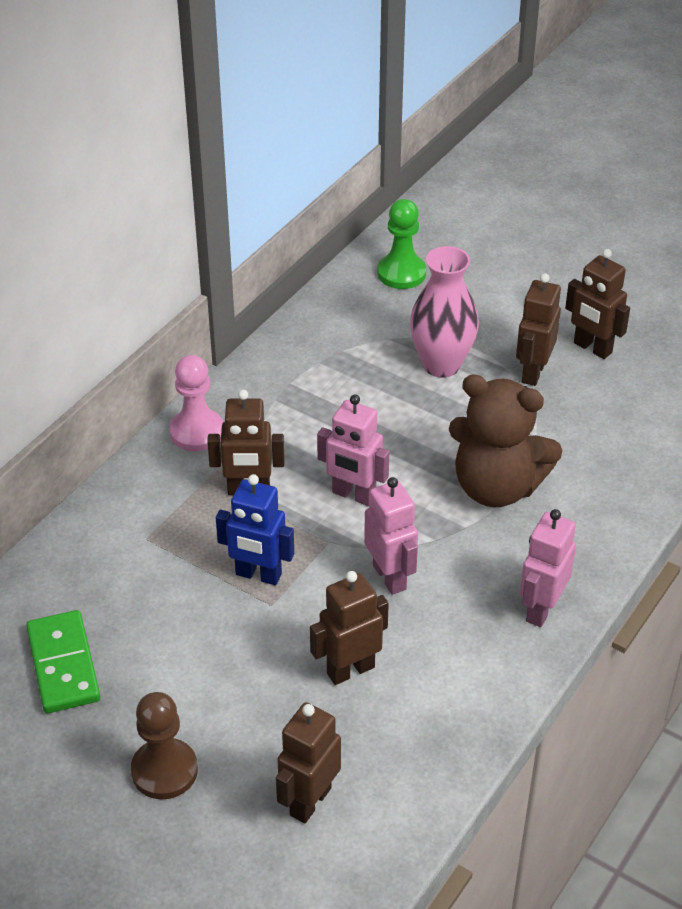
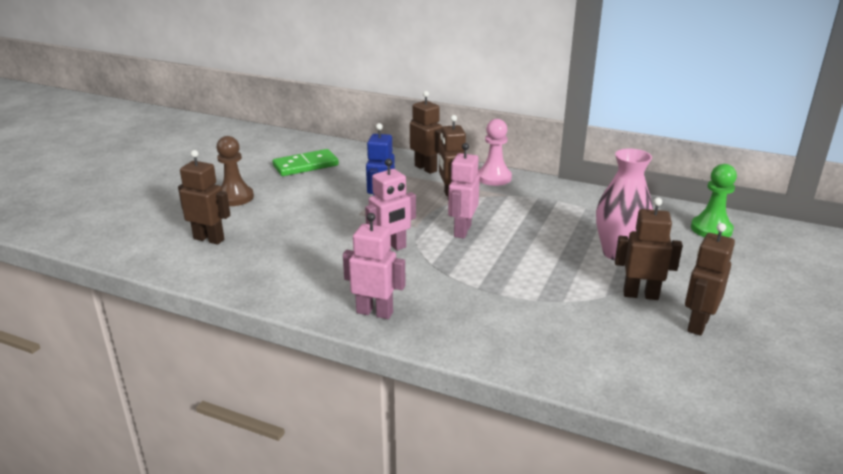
camera: 80 degrees right, 15 degrees down
(350, 670) = (309, 243): brown robot -> brown robot (426, 168)
(496, 487) = (495, 285): brown teddy bear -> none

